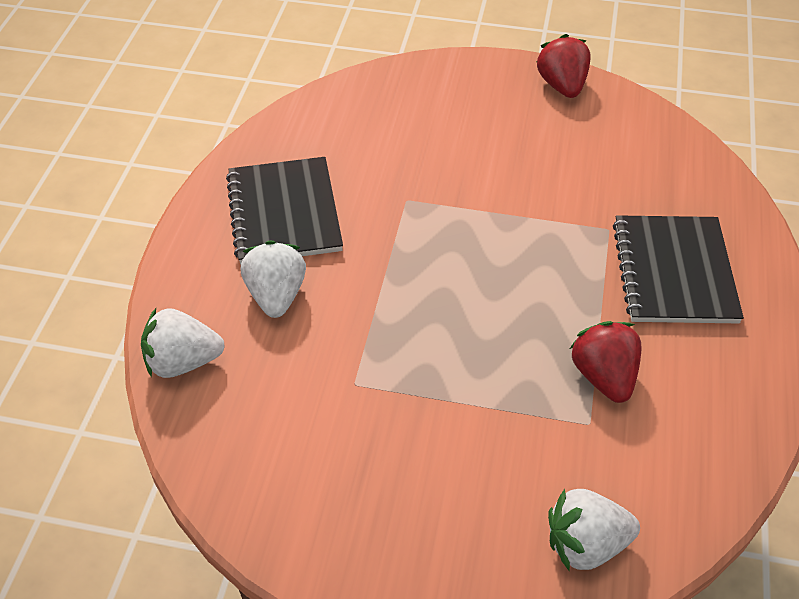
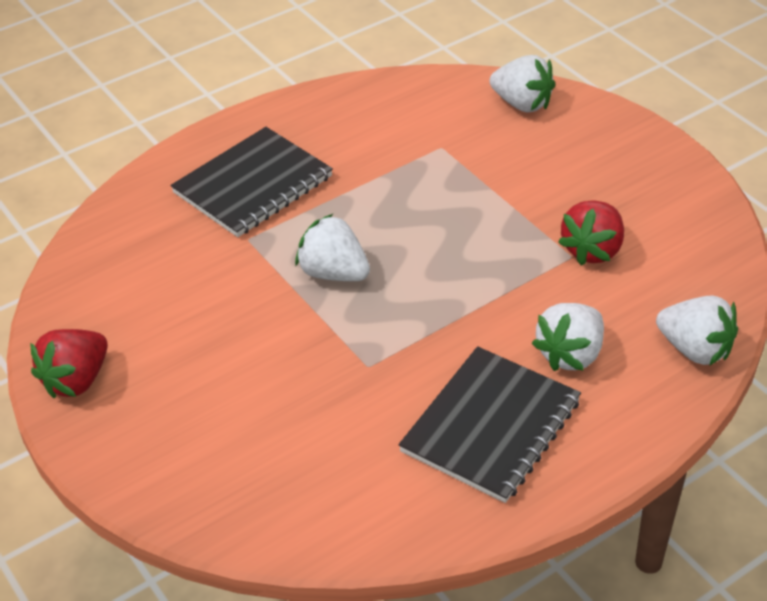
camera: 135 degrees left, 5 degrees down
(513, 244) = (334, 273): none -> white strawberry
(604, 377) = (396, 161): red strawberry -> red strawberry (592, 250)

